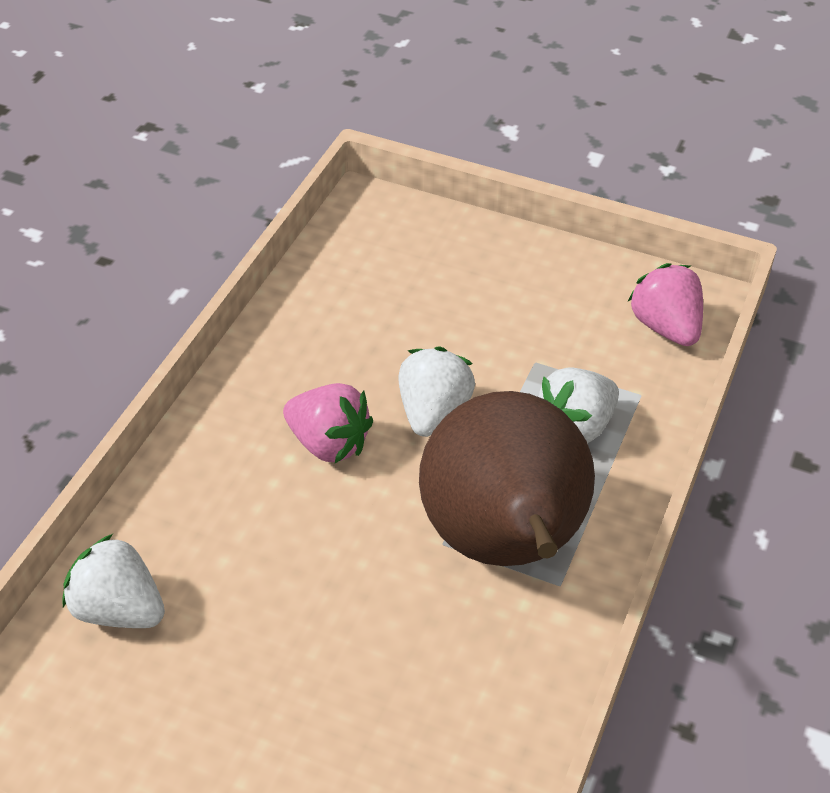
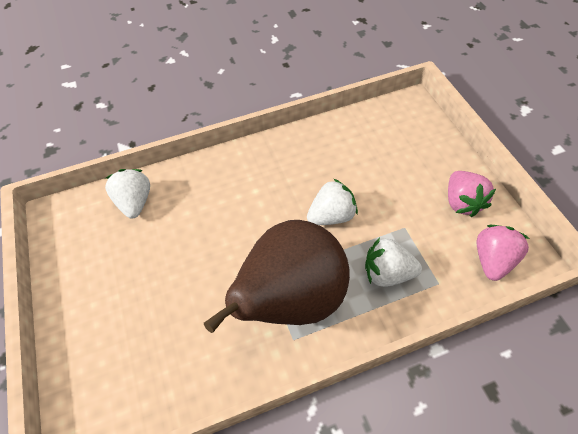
camera: 50 degrees right, 10 degrees up
(328, 444) = (275, 196): pink strawberry -> pink strawberry (462, 202)

